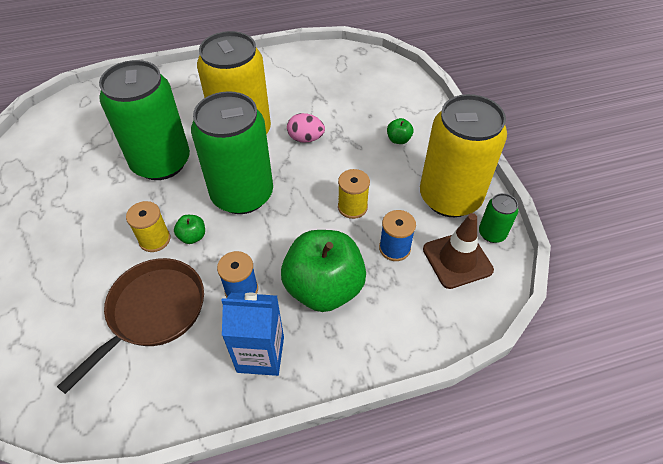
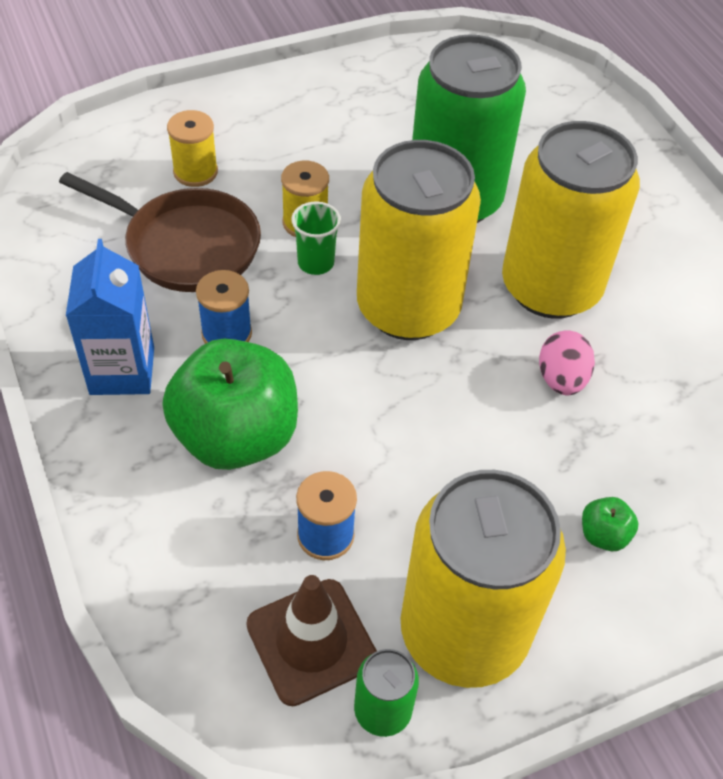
camera: 80 degrees right, 0 degrees up
(192, 236) = (316, 263): green apple -> green cup
(242, 194) = (408, 308): green can -> yellow can
(352, 207) = (409, 465): yellow spool -> yellow spool (195, 172)

